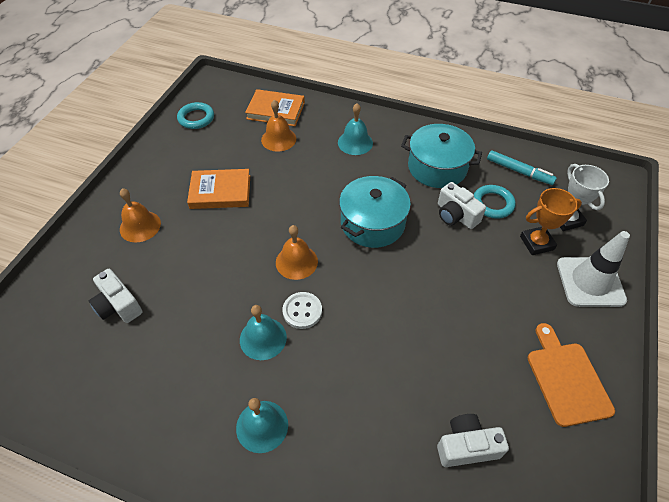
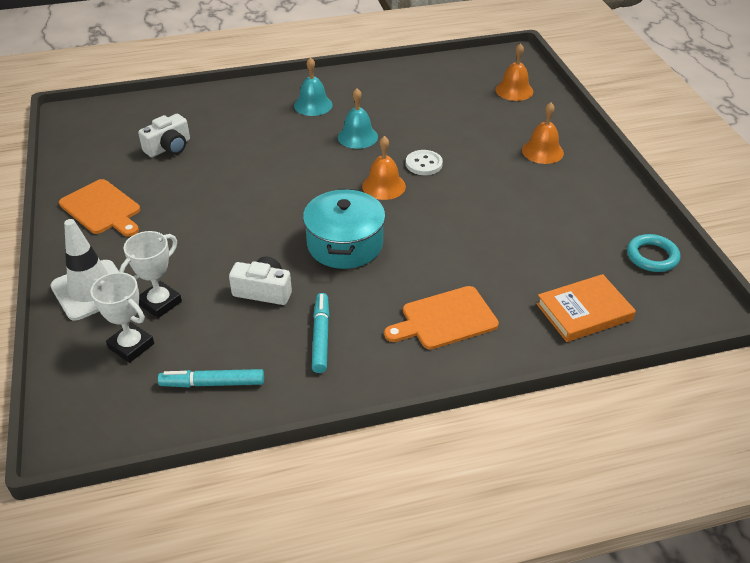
camera: 145 degrees right, 10 degrees down
(118, 305) = (481, 110): white camera -> none
(220, 192) = (517, 203): orange book -> none
(278, 139) = (534, 279): orange bell -> orange bell (514, 90)
(302, 311) = (345, 161): white button -> white button (424, 164)
(355, 142) = (445, 319): turquoise bell -> orange cutting board
(437, 167) = (321, 337): turquoise pot -> turquoise marker
(492, 204) = (228, 323): turquoise ring -> none
(536, 243) = (160, 303): orange trophy -> white trophy

